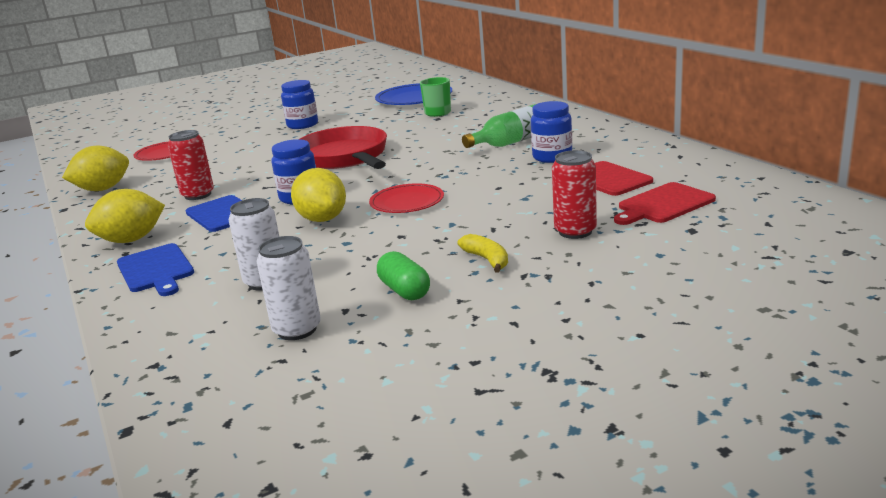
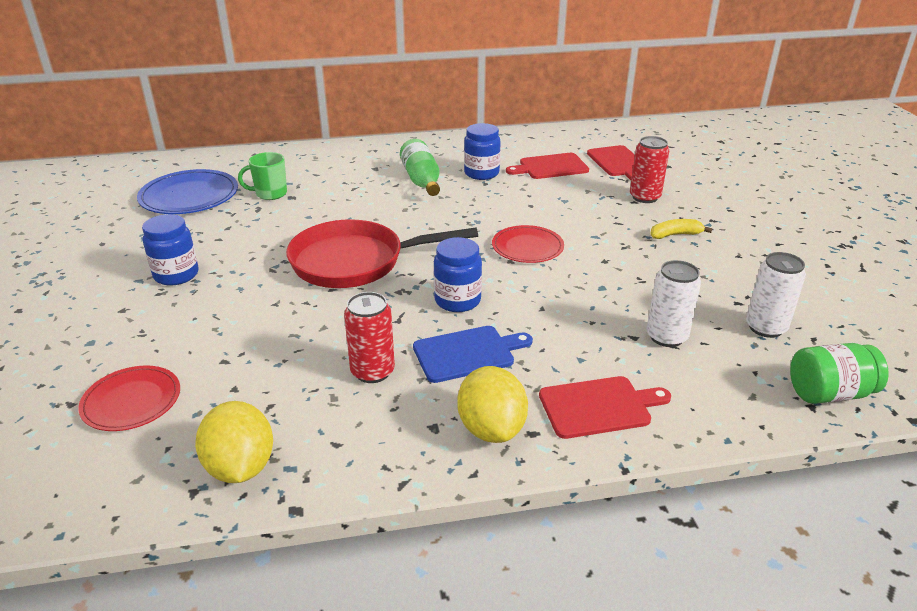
camera: 75 degrees left, 10 degrees up
(156, 270) = (599, 407): blue cutting board -> red cutting board
(176, 374) = (829, 393): none -> green jar
(322, 219) = (533, 293): yellow lemon -> none
(404, 290) = (714, 274): green capsule -> none

